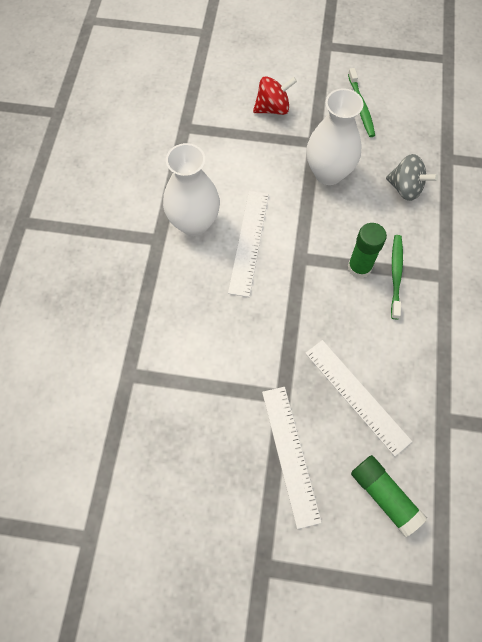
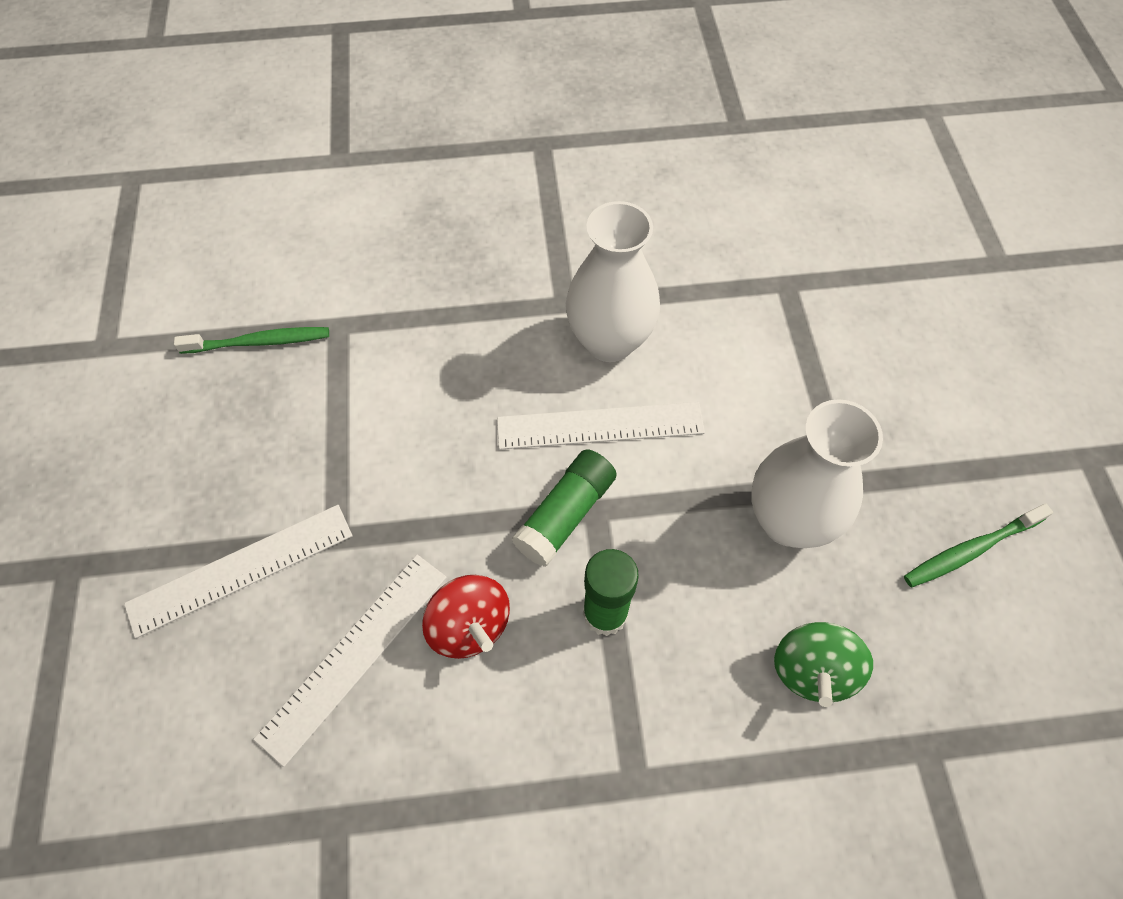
camera: 75 degrees right, 5 degrees down
(273, 108) = (889, 400): red spinning top -> red spinning top (469, 626)
(384, 496) = (184, 733): green glue stick -> green glue stick (565, 514)
(396, 275) = (609, 683): green toothbrush -> green toothbrush (259, 342)
(405, 188) = (812, 670): grey spinning top -> green spinning top

